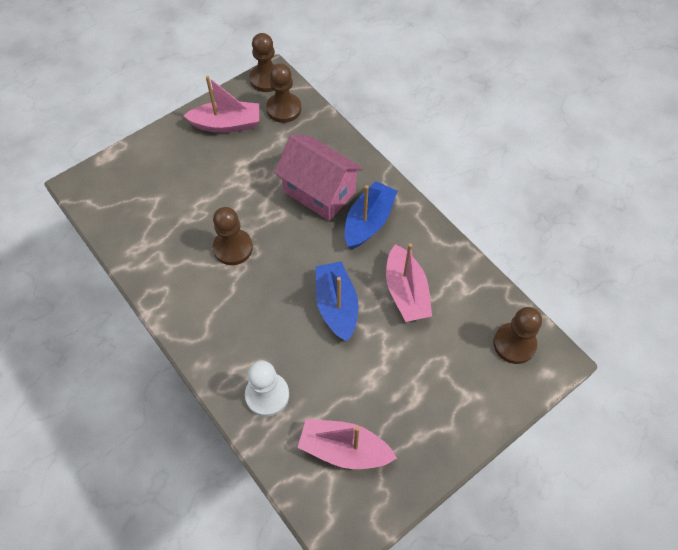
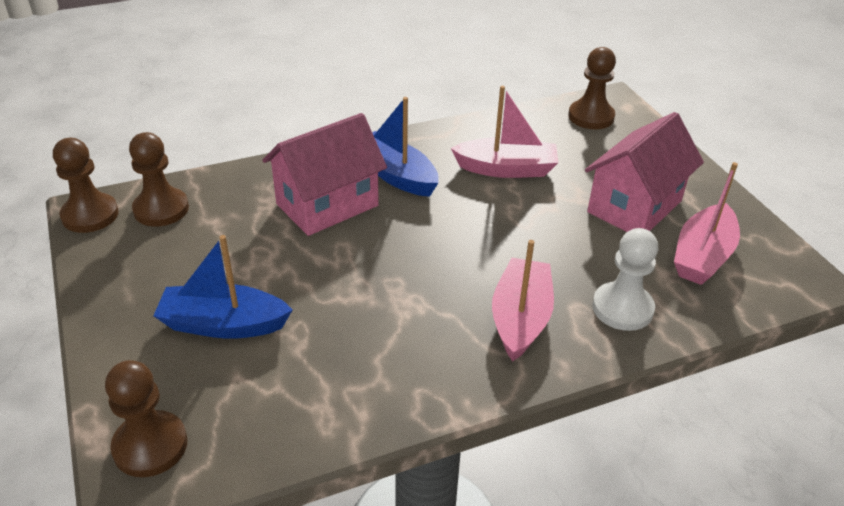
camera: 75 degrees left, 20 degrees down
(227, 124) = (144, 271): pink boat -> pink boat (520, 318)
(233, 248) = (378, 302): brown pawn -> brown pawn (150, 446)
(336, 306) = (508, 224): blue boat -> blue boat (223, 324)
(391, 393) = (634, 206): none -> pink house

